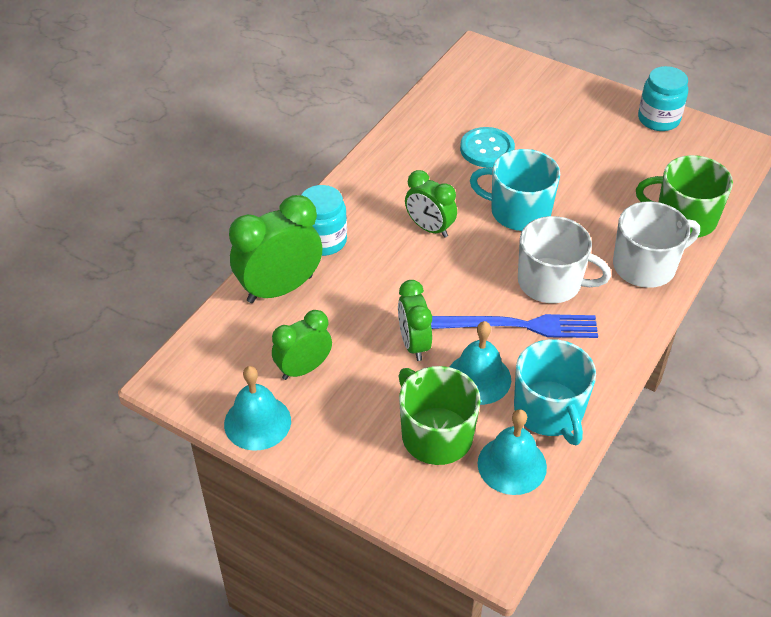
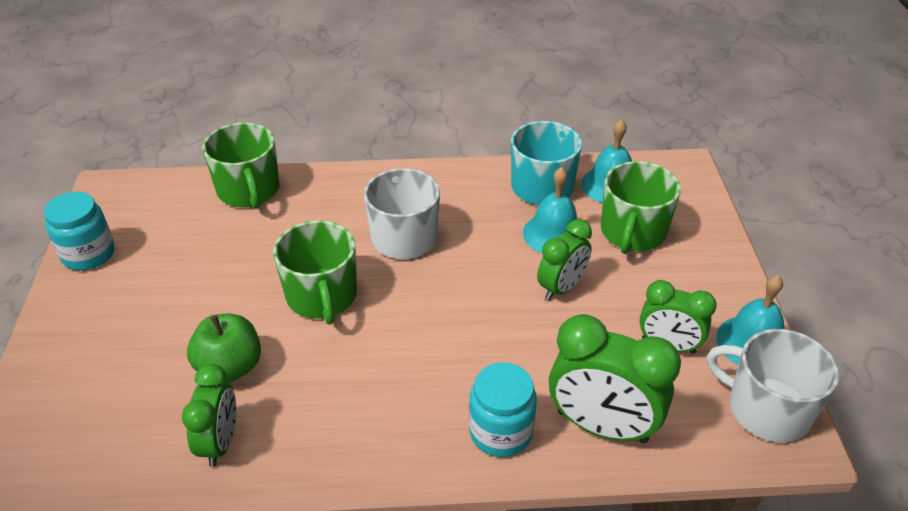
camera: 125 degrees left, 5 degrees down
(429, 228) = (403, 351): green clock -> green clock (220, 442)
(487, 149) = (230, 367): turquoise button -> green apple
(519, 211) = (322, 296): turquoise mug -> green mug
(521, 326) = (473, 234): blue fork -> none
(645, 266) = (333, 192): white mug -> white mug (767, 409)

